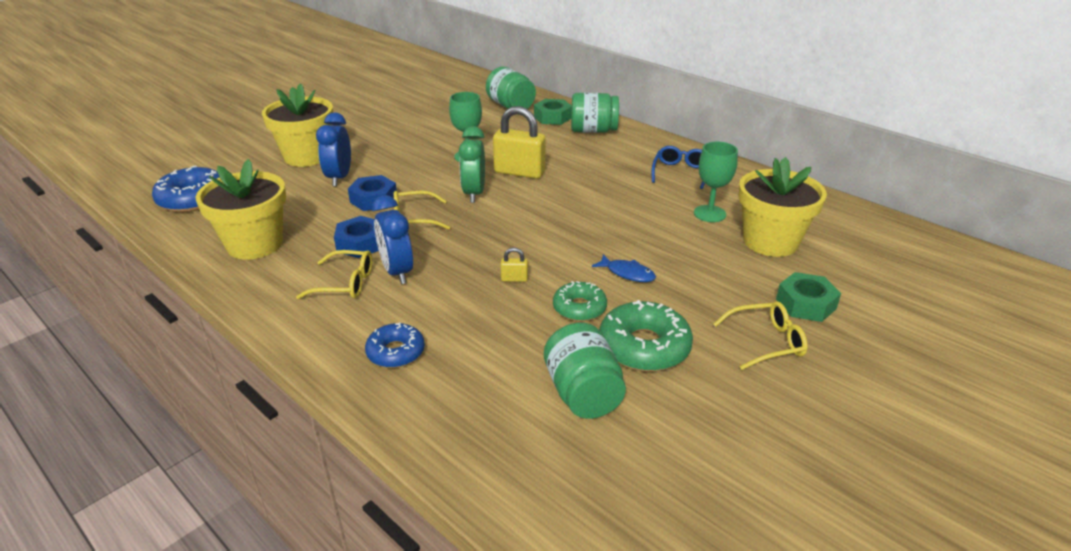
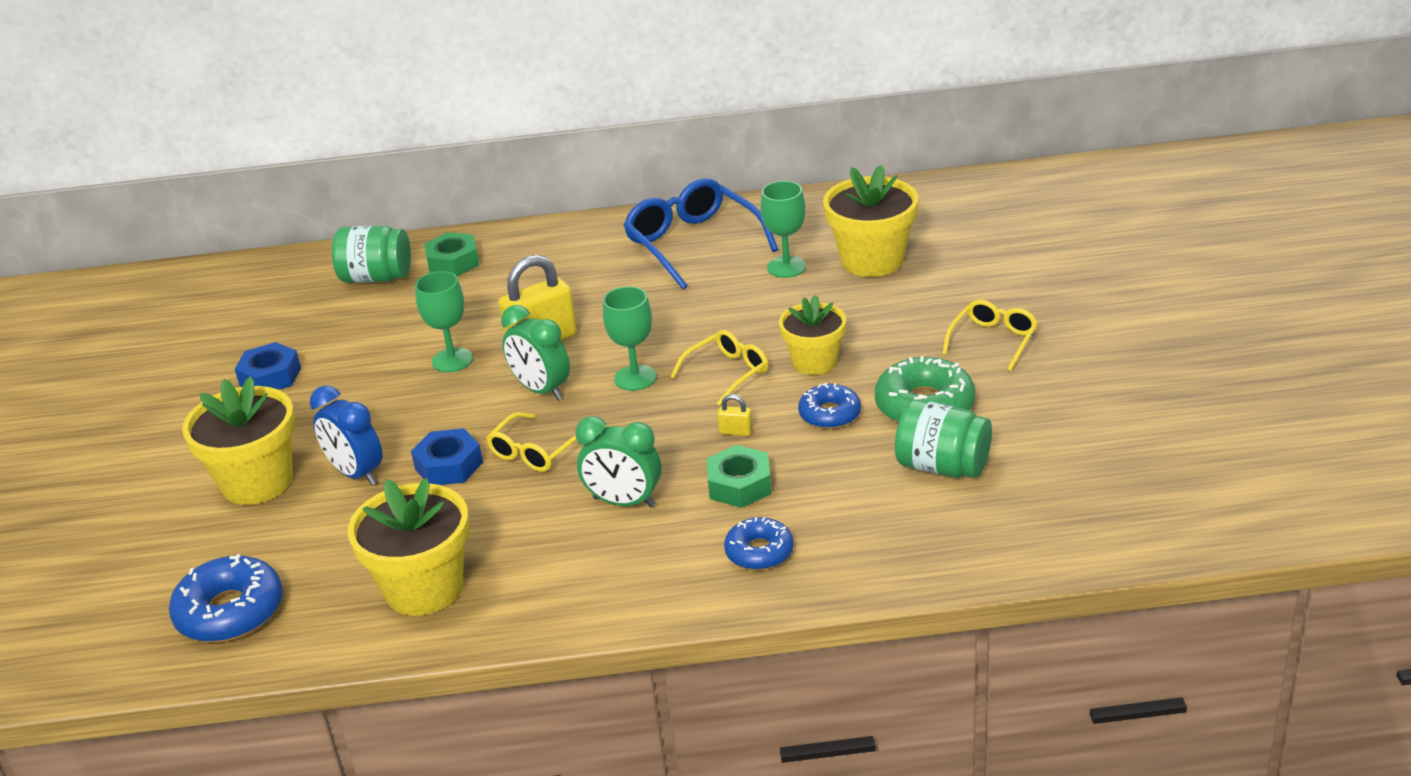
camera: 45 degrees left, 0 degrees up
(345, 283) = (598, 545): yellow glasses -> yellow glasses (728, 373)
(360, 243) = (533, 508): blue nut -> blue nut (270, 376)
(397, 272) = (624, 502): blue clock -> green clock
(514, 279) = (736, 432): yellow padlock -> yellow padlock turned 60 degrees clockwise
(523, 217) = (635, 378): none -> green goblet
(579, 308) = (829, 414): green donut -> blue donut
(593, 130) = (527, 251): green jar -> none
(627, 273) = (814, 362): blue fish -> yellow flower pot
(680, 172) = (693, 243): blue glasses -> blue glasses, size x1.74
(805, 304) = (974, 294): green nut -> green nut (739, 485)

